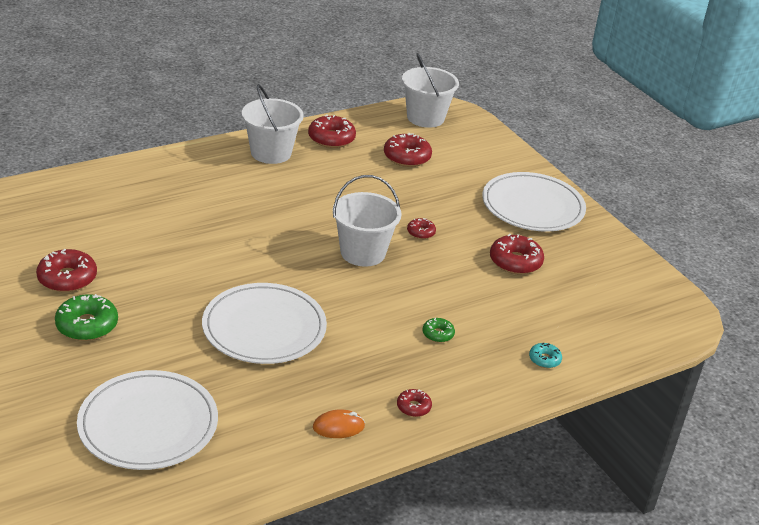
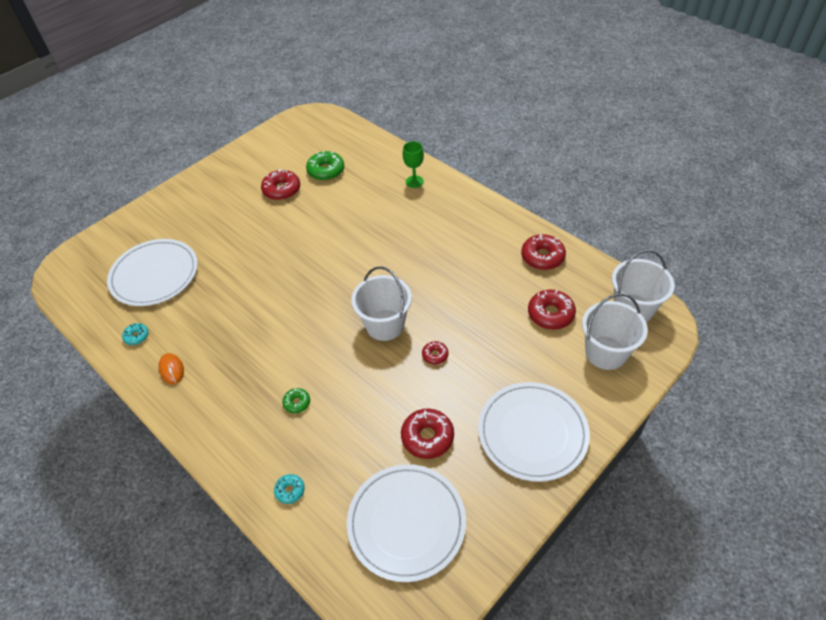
camera: 80 degrees right, 15 degrees up
(87, 325) = (238, 215): green donut -> green donut (326, 171)
(149, 178) = (414, 182): none -> green goblet
(260, 454) = (136, 336): none -> turquoise donut
(264, 327) = (267, 297): white plate -> white plate (406, 523)
(271, 153) = (493, 229): white bucket -> white bucket (606, 353)
(413, 407) = (203, 409): red donut -> none

